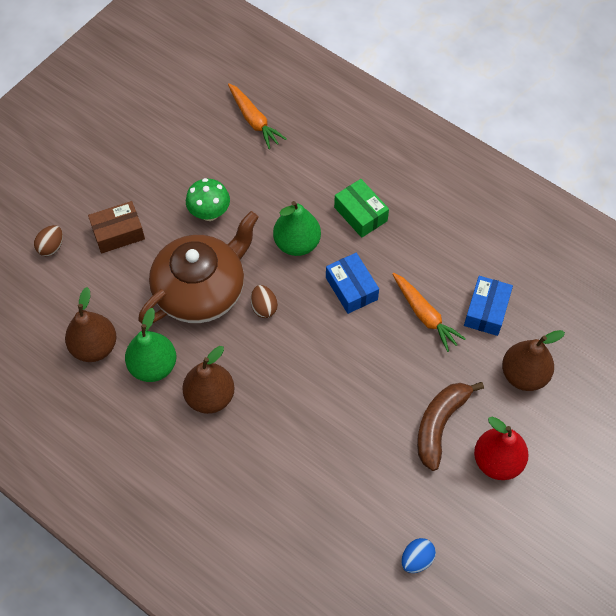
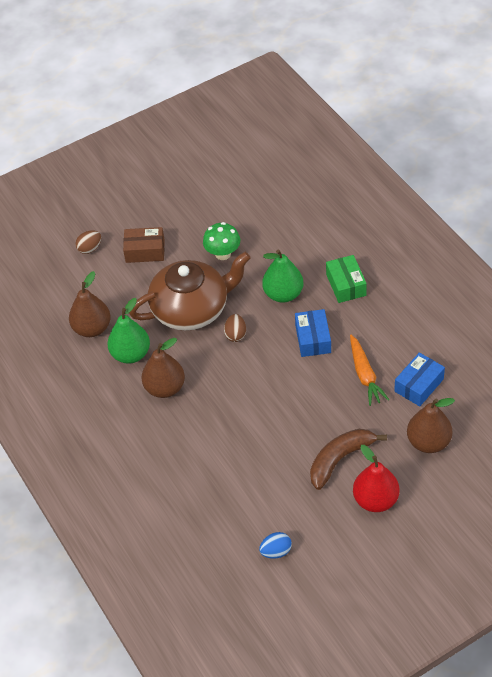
camera: 25 degrees right, 10 degrees down
(254, 120) = (289, 193): orange carrot -> none

